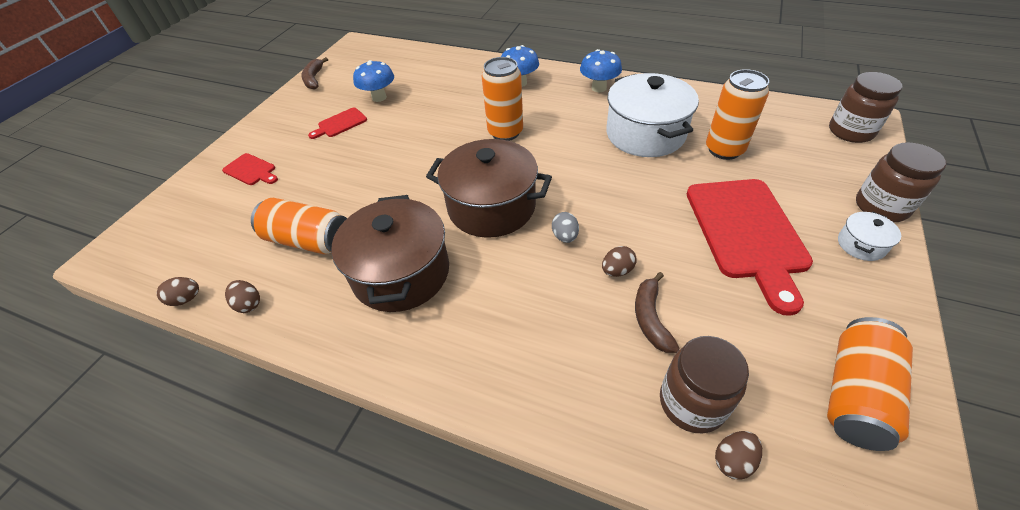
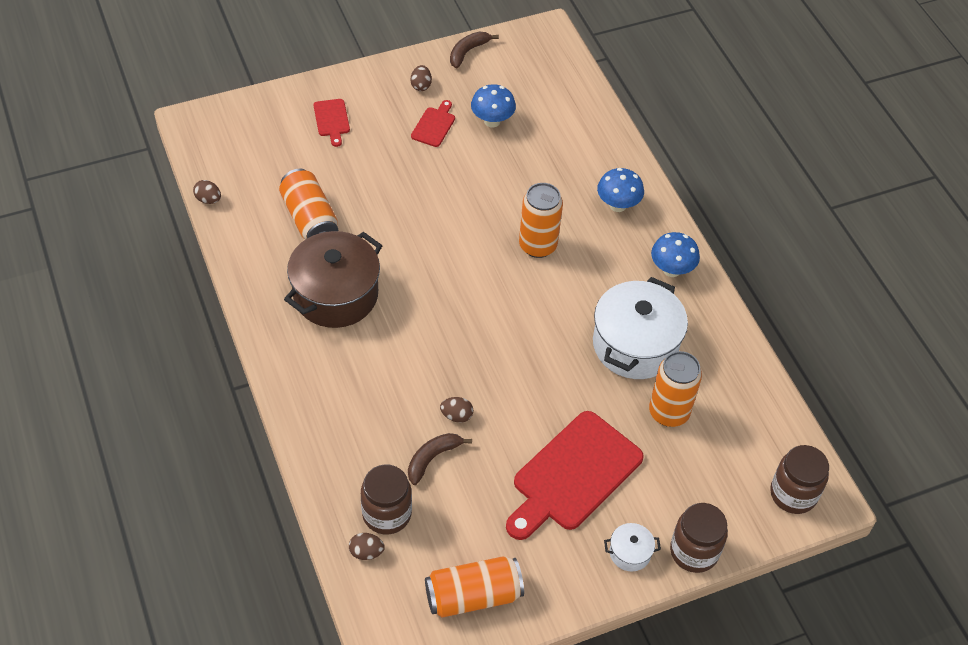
camera: 40 degrees right, 5 degrees up
(249, 304) = (236, 235): brown egg -> brown egg (421, 85)
(340, 124) = (434, 125): red cutting board -> red cutting board turned 105 degrees clockwise
(491, 206) = (445, 299): brown pot -> none
(565, 236) = (459, 365): grey egg -> none

